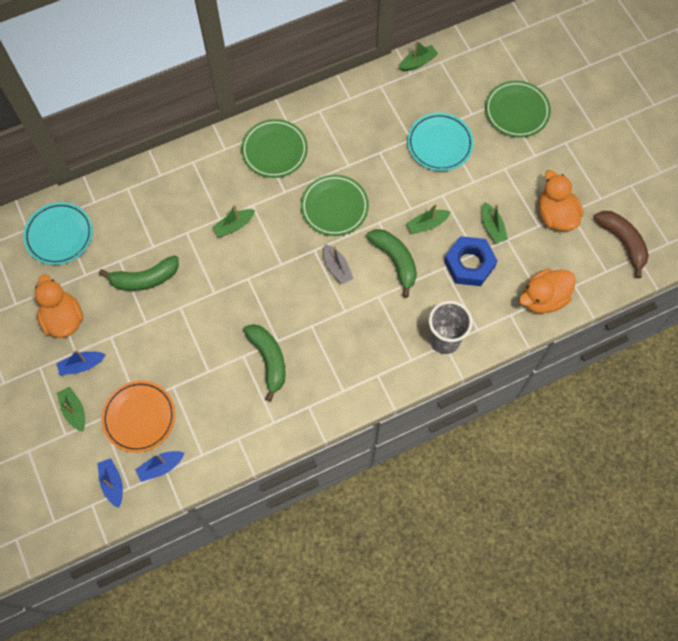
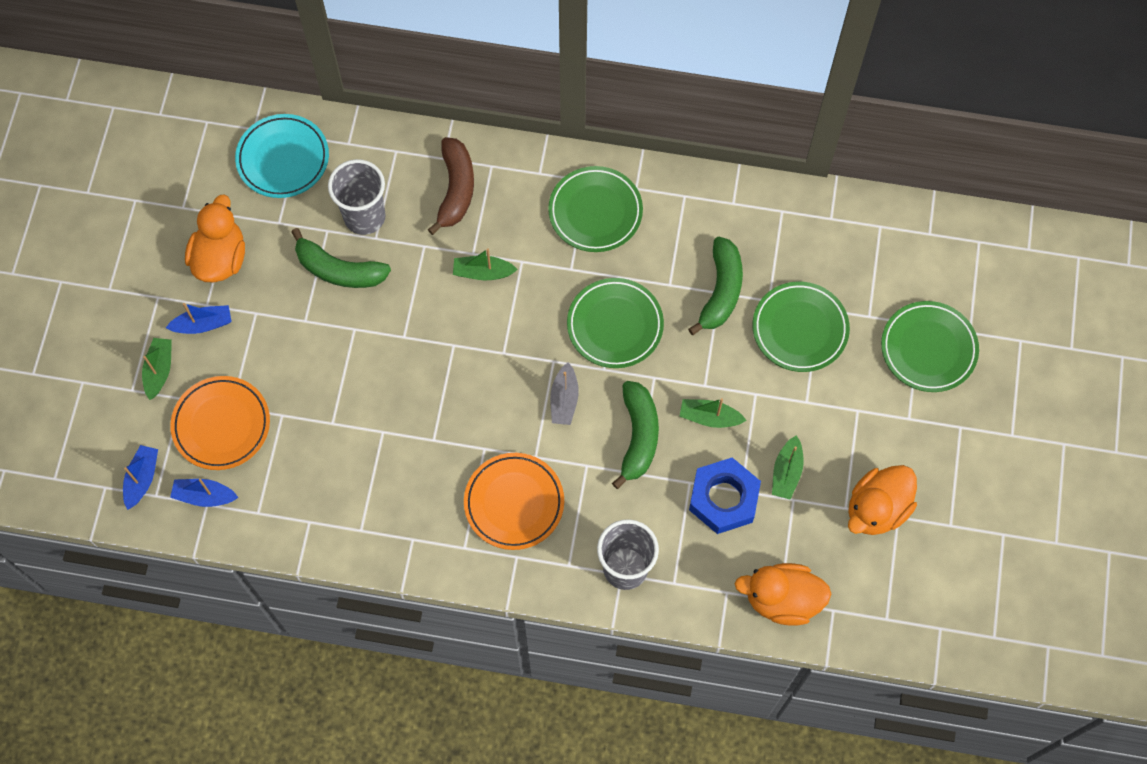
camera: 35 degrees right, 0 degrees up
(82, 365) = (203, 324): blue boat -> blue boat turned 150 degrees clockwise
(137, 238) = (364, 217): none -> grey cup
(269, 360) = (407, 455): green banana -> green banana (721, 291)
(352, 345) = (514, 503): none -> orange plate
(417, 62) = (850, 210): green boat -> none
(439, 144) = (800, 329): turquoise plate -> green plate
(555, 215) = (876, 509): orange duck -> orange duck turned 150 degrees counterclockwise
(622, 242) = (935, 597): brown banana -> brown banana (456, 189)

